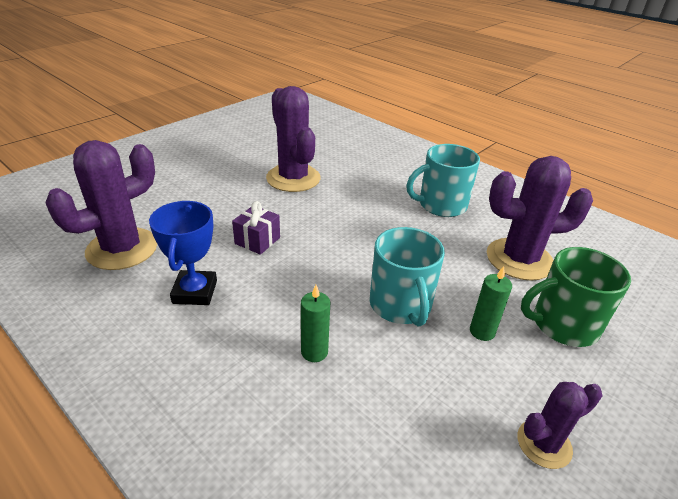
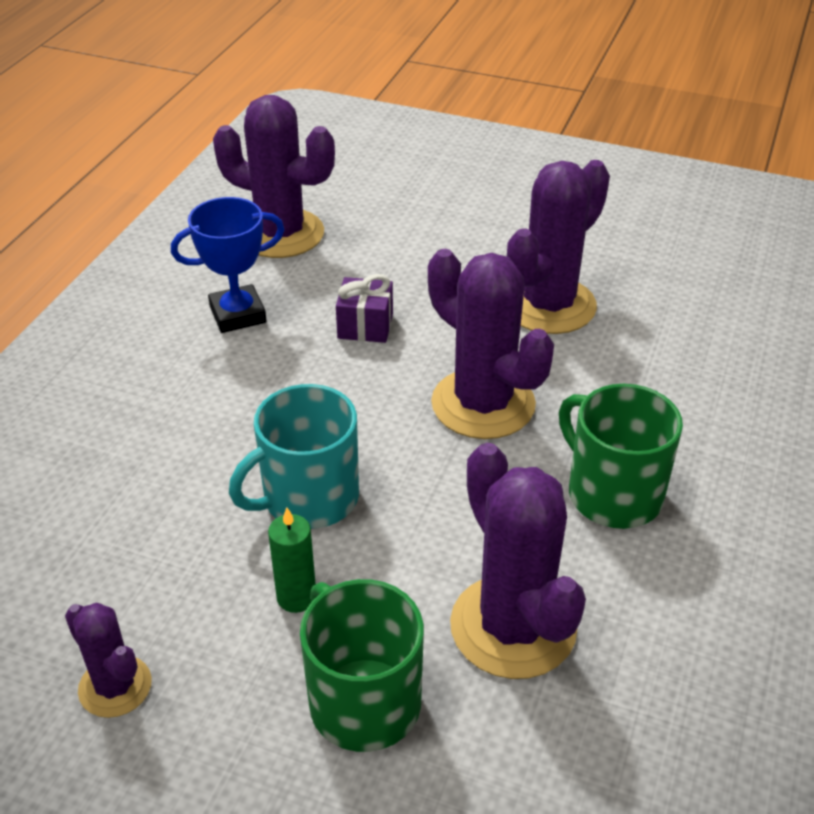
camera: 70 degrees right, 5 degrees up
(314, 352) = (184, 440): green candle -> none
(357, 221) = (483, 404): none -> purple cactus
(441, 205) = (612, 494): turquoise mug -> green mug

